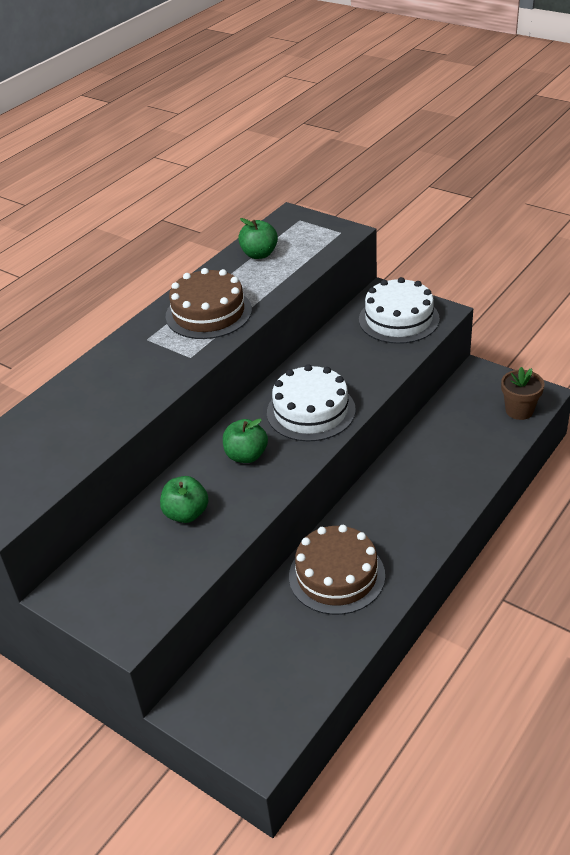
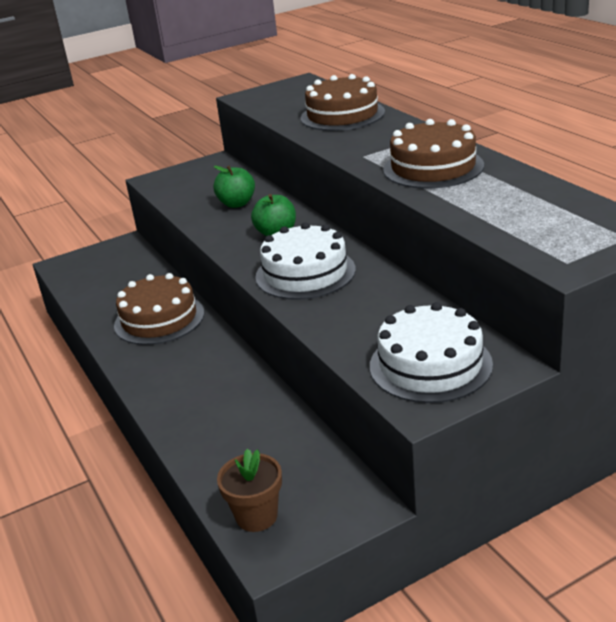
camera: 115 degrees right, 10 degrees down
(78, 404) = (342, 115): none -> brown cake
(259, 254) = (542, 202): green apple -> none

